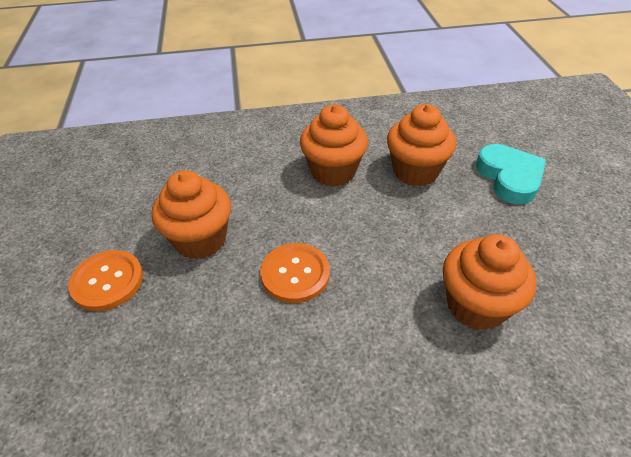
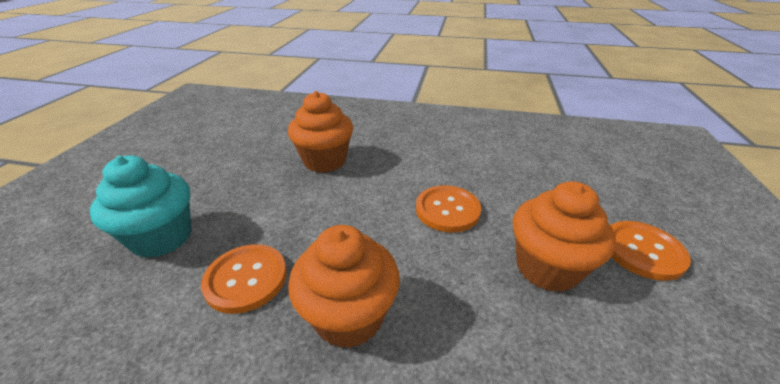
camera: 160 degrees left, 10 degrees down
(415, 171) = (246, 279): orange cupcake -> orange button
(509, 177) = (162, 237): turquoise heart -> turquoise cupcake

